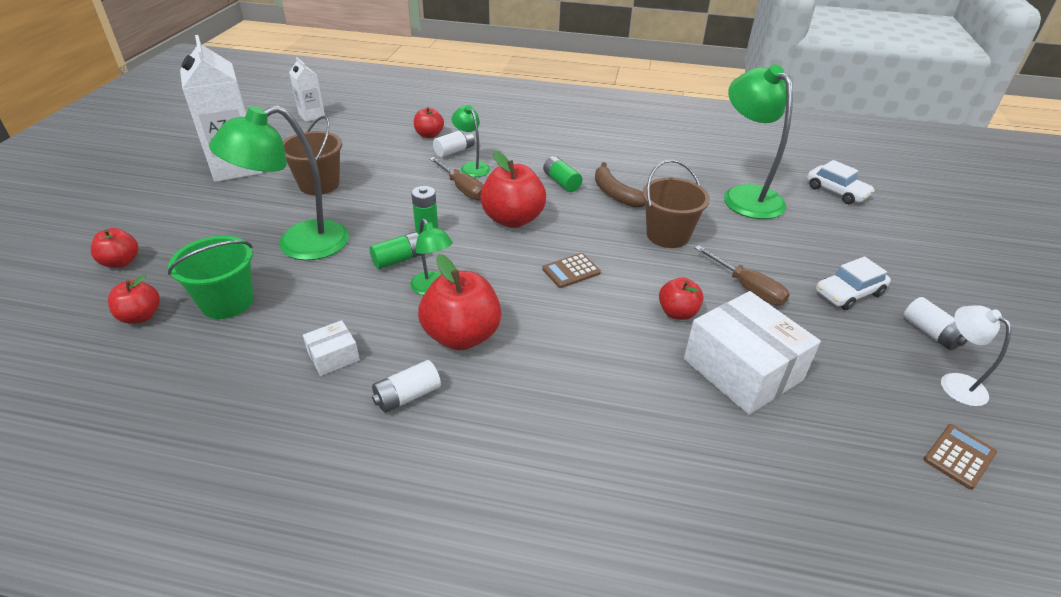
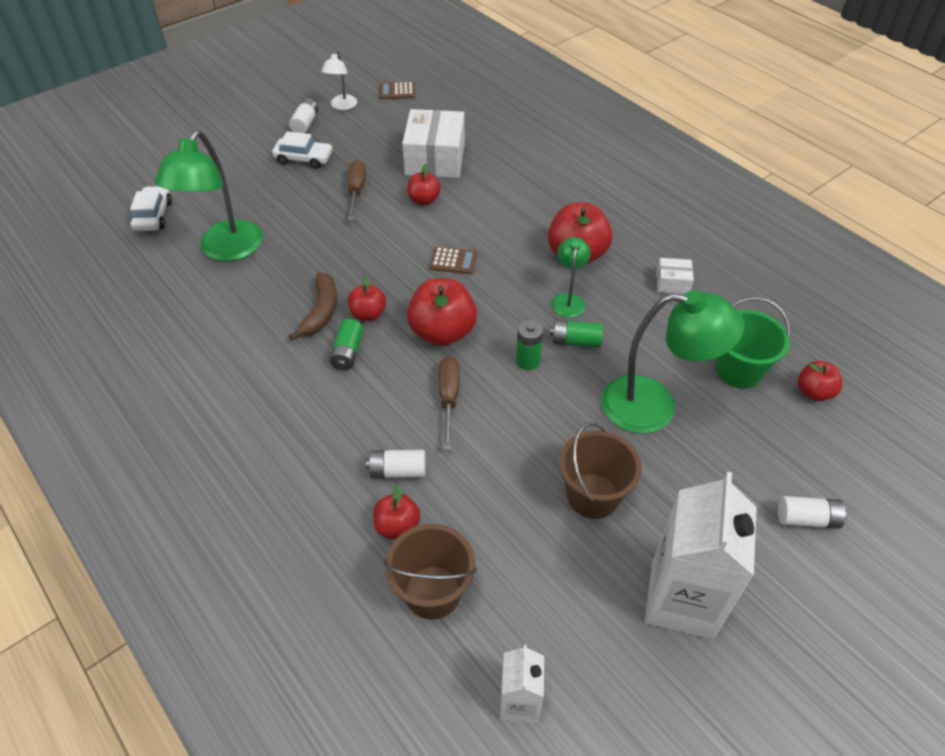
camera: 140 degrees left, 10 degrees up
(121, 262) = (835, 476): red apple -> red apple (368, 314)
(407, 396) = (638, 237): white battery -> white battery (807, 519)
(472, 167) = (407, 428): green lamp -> none
(668, 235) = (344, 251): brown bucket -> brown bucket (432, 592)

